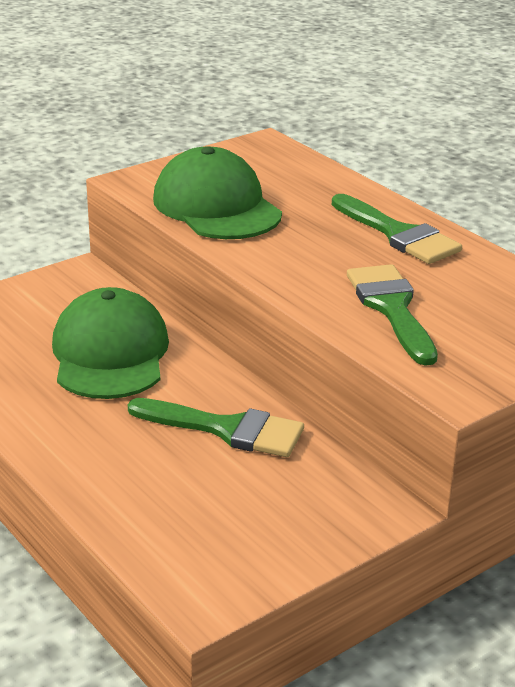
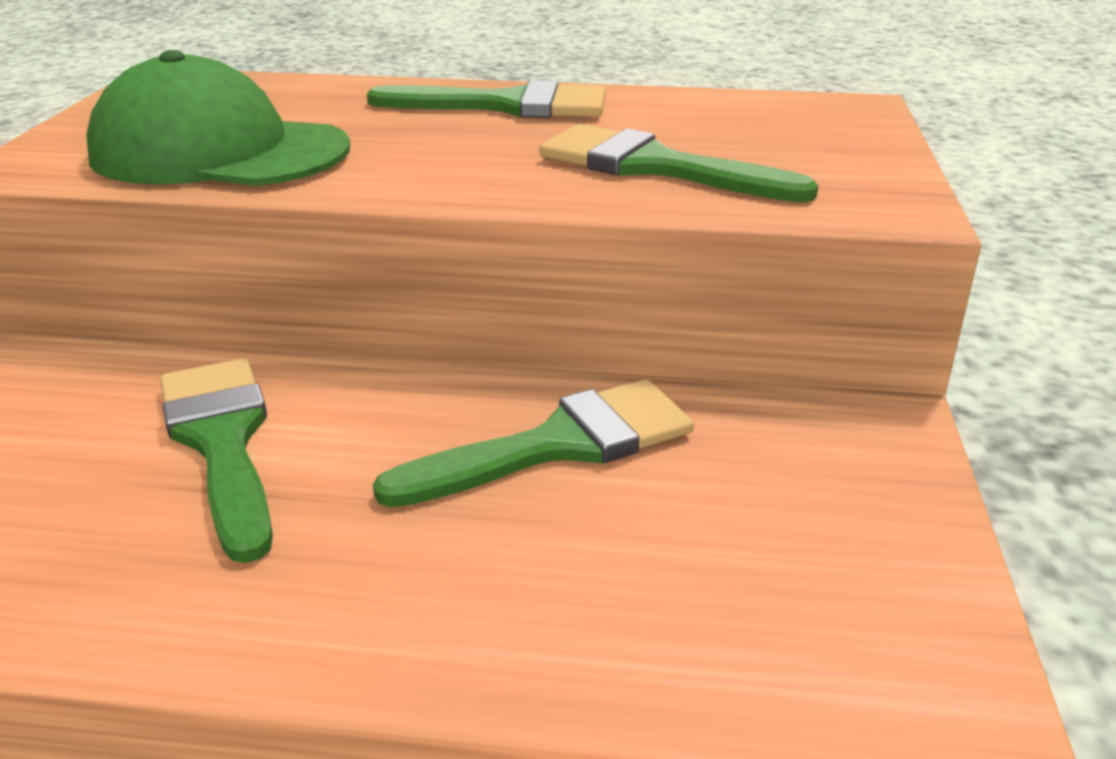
camera: 45 degrees left, 0 degrees up
(110, 354) = (222, 442): green cap -> green brush

